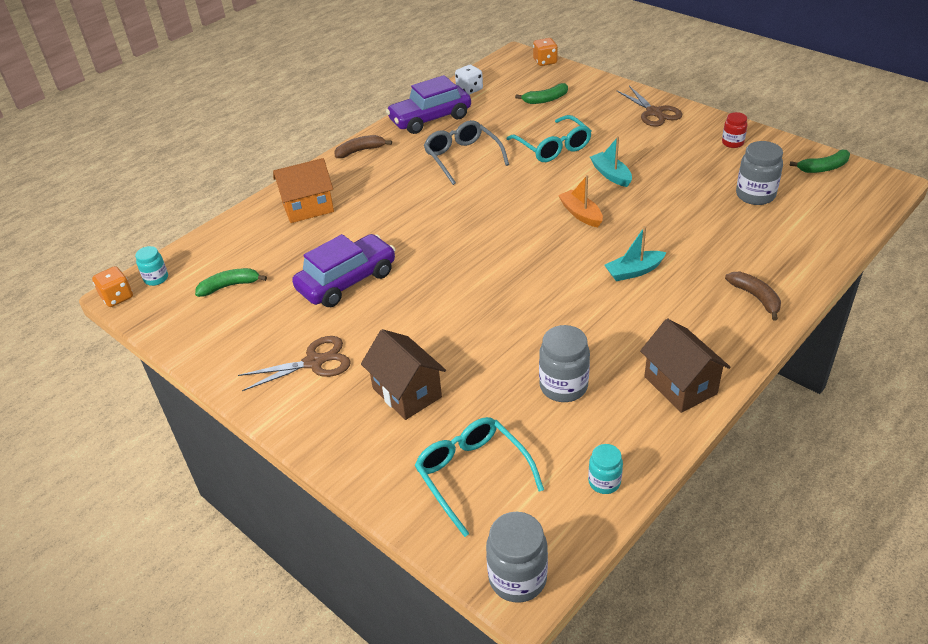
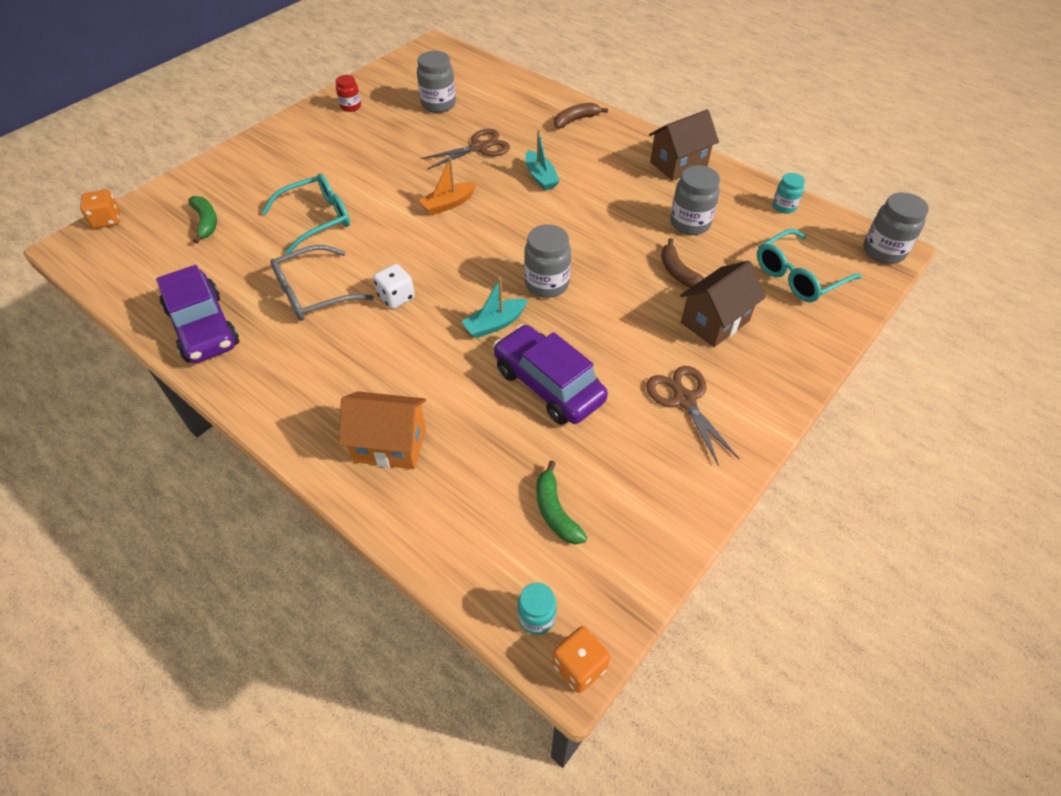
camera: 95 degrees left, 10 degrees up
(308, 208) = (390, 444): orange house -> orange house turned 60 degrees counterclockwise
(360, 151) = (260, 399): brown banana -> brown banana (678, 272)
(467, 278) = (547, 284): none -> grey jar
(469, 89) = (142, 290): white dice -> white dice (396, 297)
(611, 175) = (384, 181): turquoise boat -> turquoise boat (495, 324)
(654, 112) = (274, 146): brown scissors -> brown scissors (479, 148)
(823, 168) = (406, 68): green banana -> none

